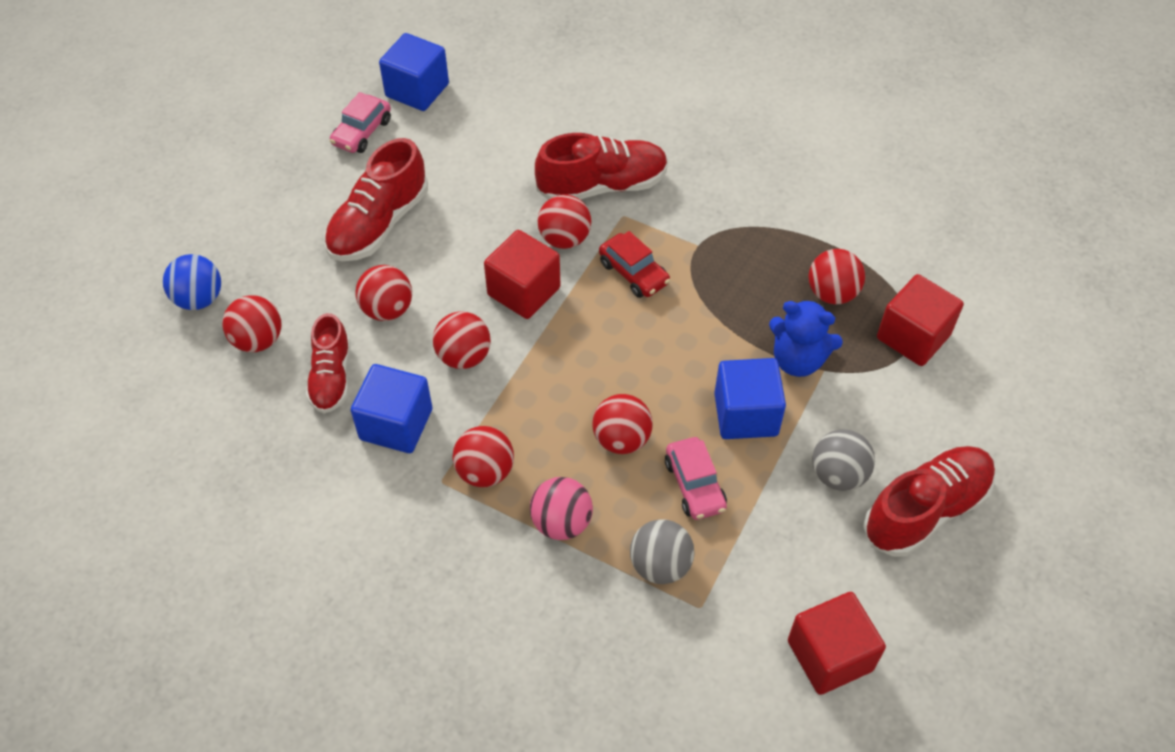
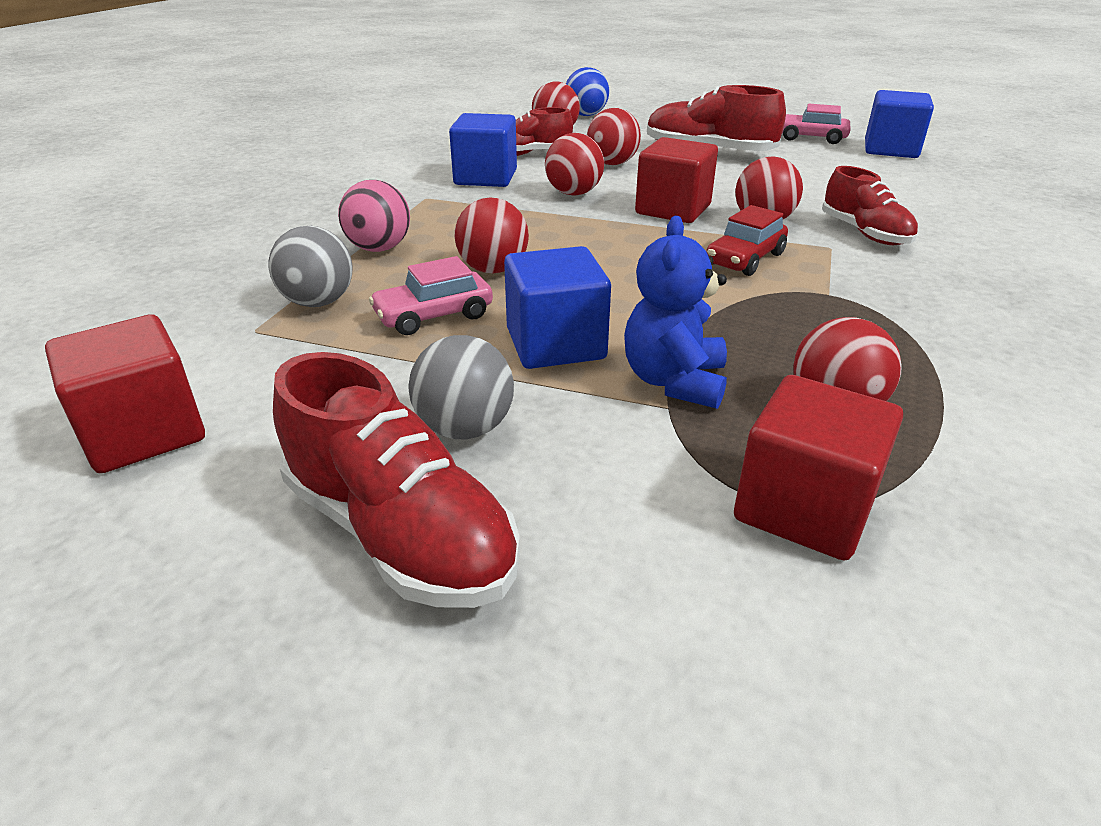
camera: 80 degrees right, 20 degrees down
(485, 471) = (439, 212): red ball -> none
(602, 186) = (864, 233): red shoe -> red shoe, size x0.66

